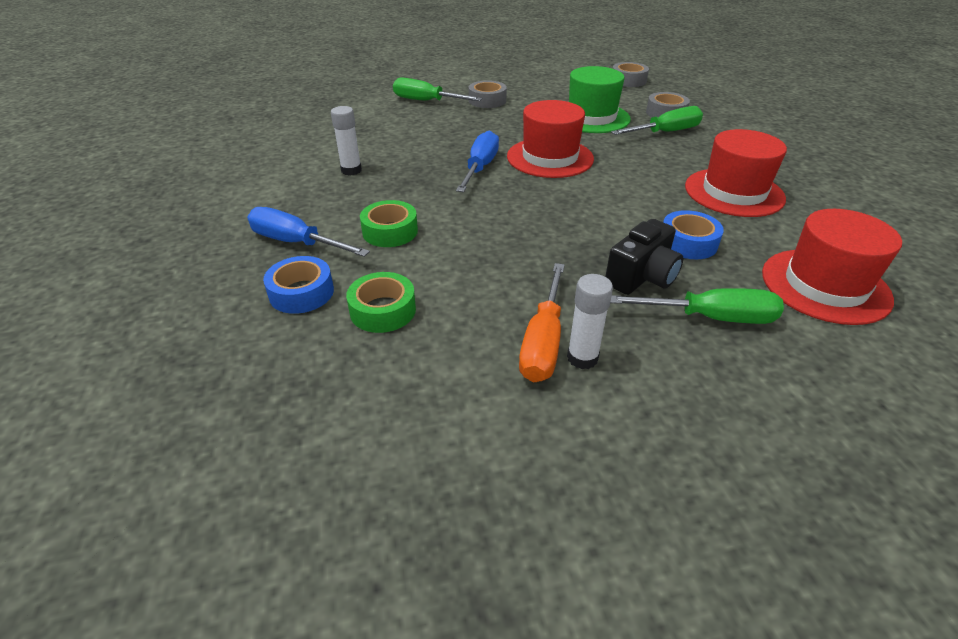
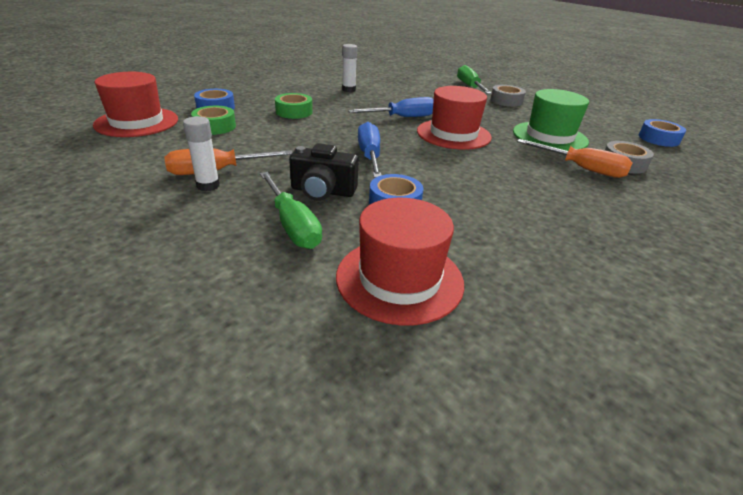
camera: 55 degrees right, 5 degrees down
(296, 243) = (259, 96): blue screwdriver -> blue screwdriver (369, 155)
(628, 80) = (658, 139): grey tape -> blue tape
(665, 132) = (582, 168): green screwdriver -> orange screwdriver
(734, 192) = (516, 214): red hat -> red hat (137, 122)

